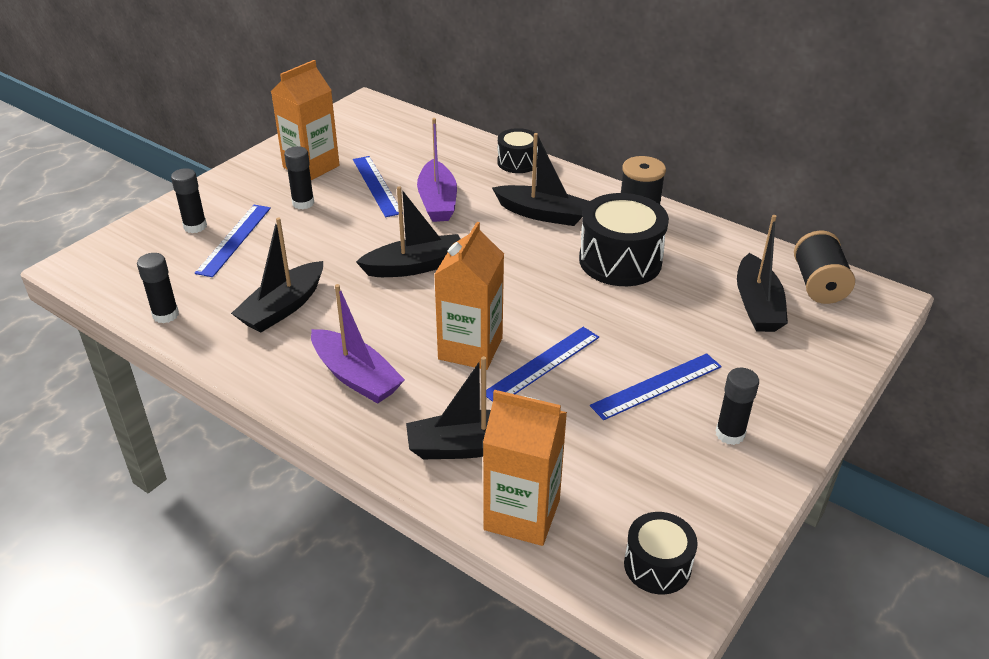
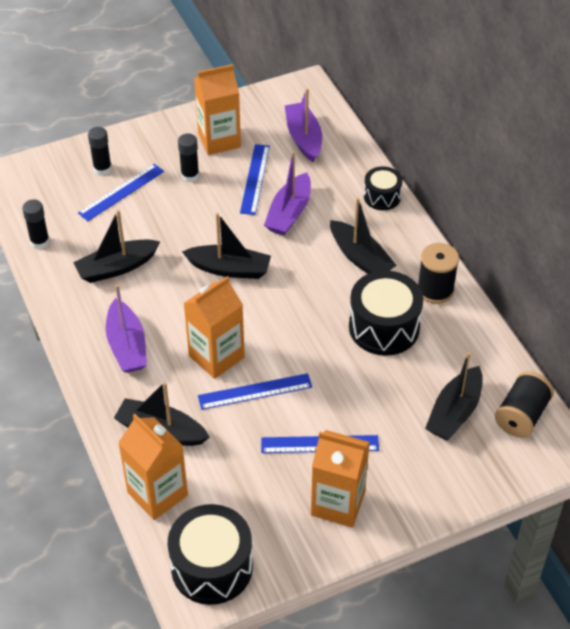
camera: 30 degrees right, 10 degrees up
(399, 141) = (303, 138): none -> purple boat
(657, 565) = (212, 567): black drum -> black drum, size x1.74
(730, 434) = (338, 503): black glue stick -> orange carton

